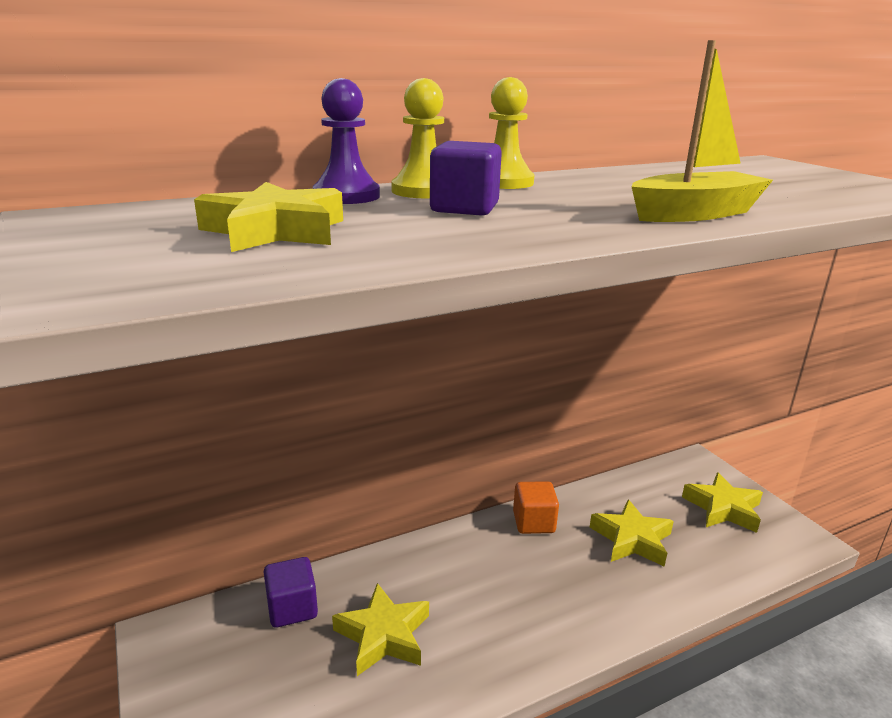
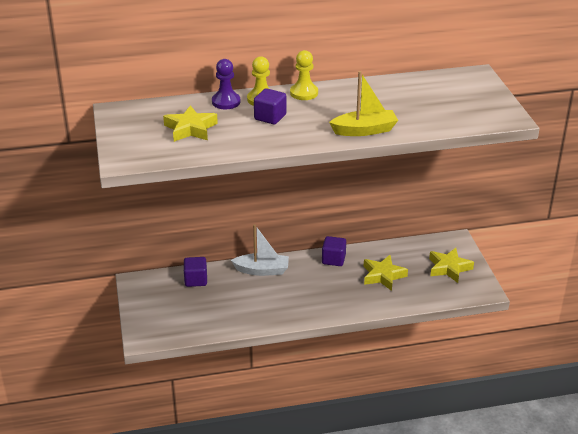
camera: 15 degrees right, 10 degrees up
(383, 635) = (235, 297): yellow star -> none
(417, 564) = (262, 270): none -> white boat
(533, 522) = (333, 259): orange cube -> purple cube

